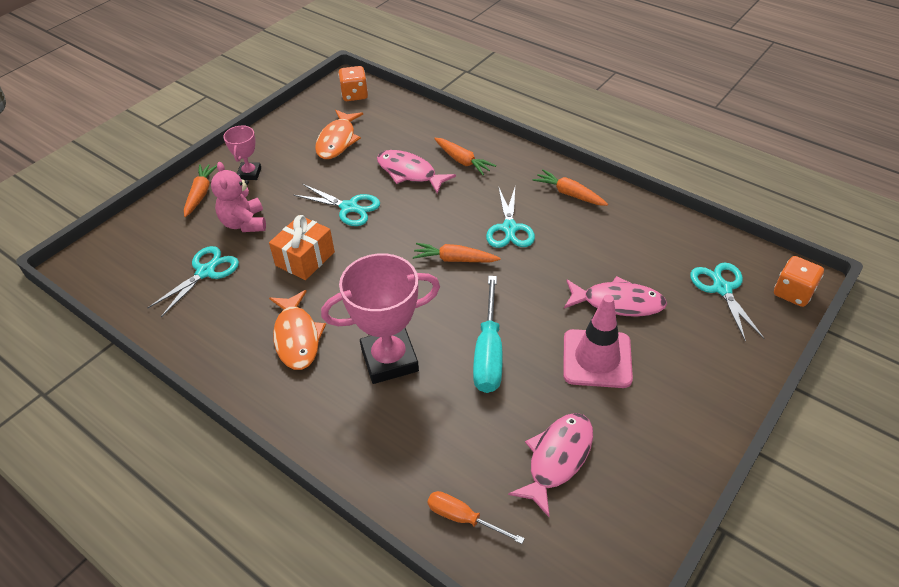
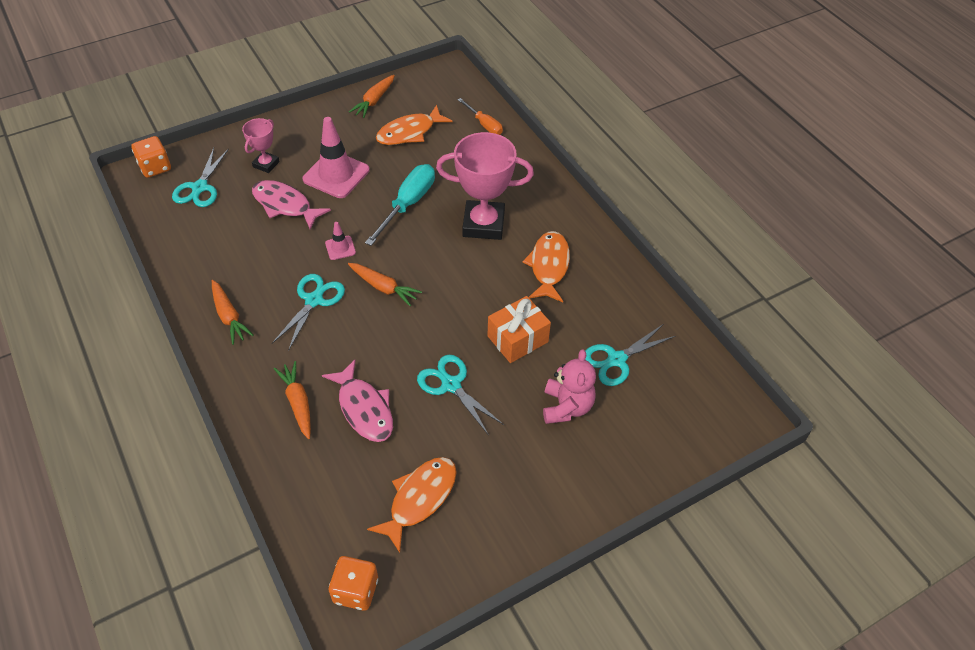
camera: 160 degrees left, 5 degrees up
(200, 194) = (608, 472): orange carrot -> orange carrot (374, 101)
(249, 173) = (544, 483): pink trophy -> pink trophy (266, 164)
(524, 280) = (340, 248): none -> pink traffic cone
(557, 459) = (409, 132): pink fish -> orange fish

